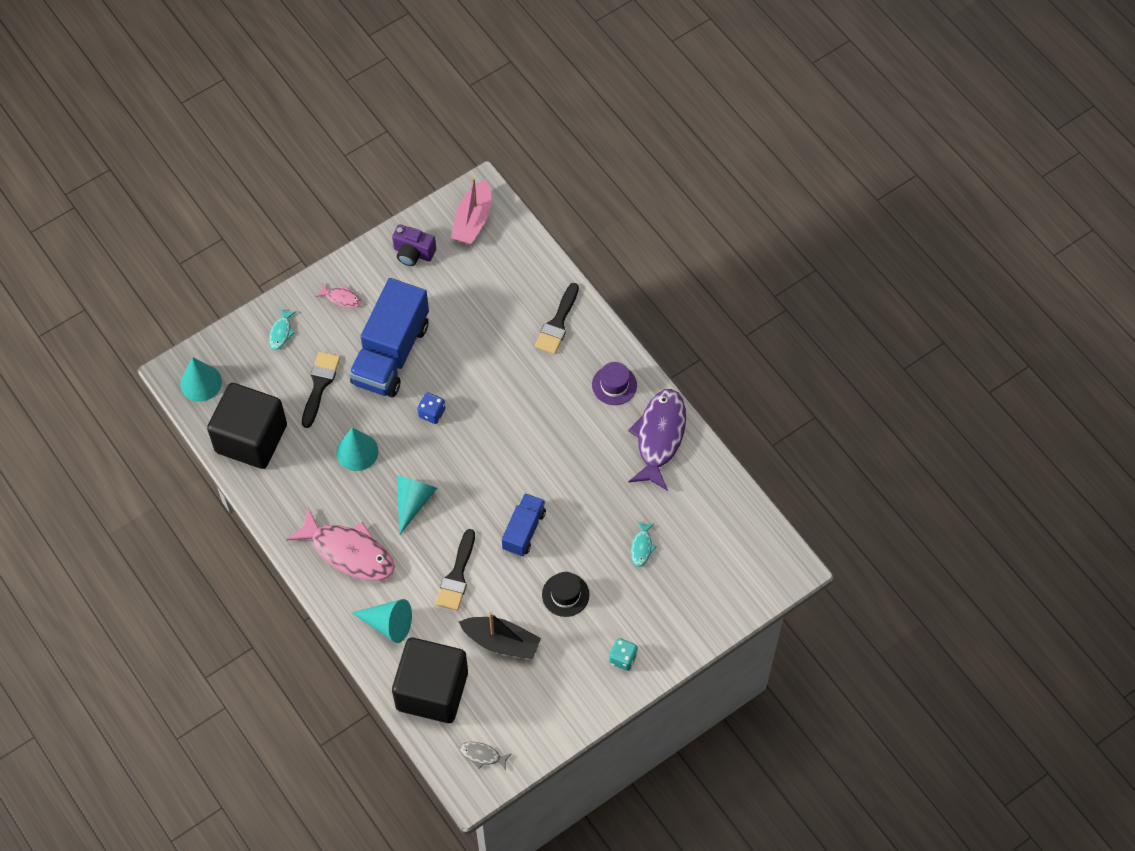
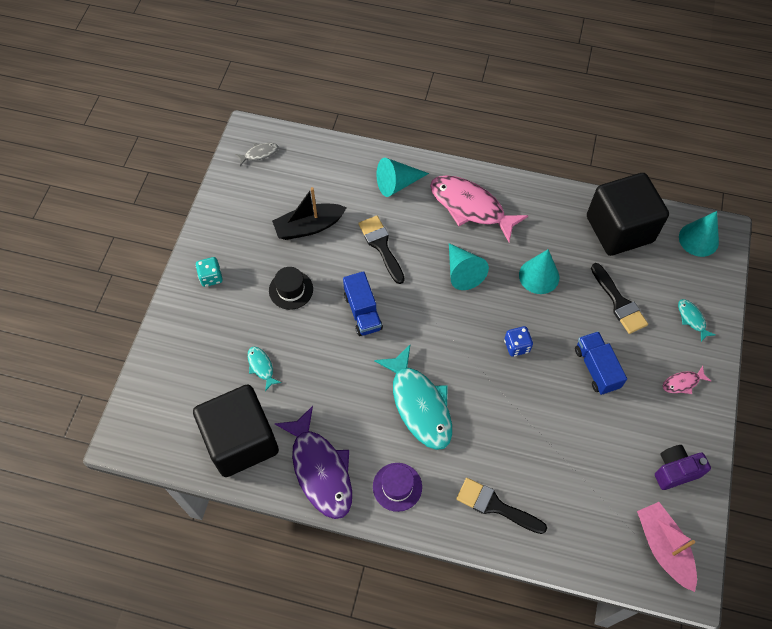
camera: 140 degrees right, 0 degrees up
(349, 552) = (471, 207): pink fish -> pink fish turned 45 degrees clockwise
(391, 353) = (596, 368): blue truck -> blue truck, size x0.54
(432, 690) = (328, 166): black cube -> black cube (241, 441)
(546, 427) = (419, 404): none -> turquoise fish
(557, 323) = (495, 506): black brush -> black brush turned 45 degrees counterclockwise

